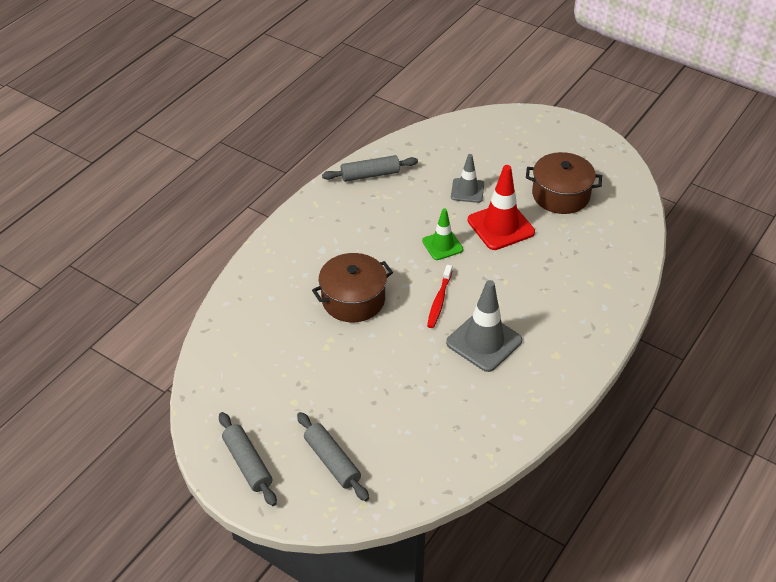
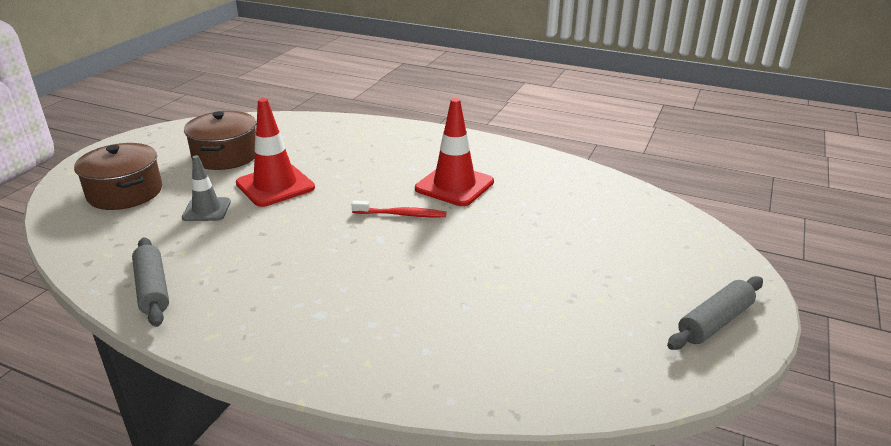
camera: 100 degrees left, 15 degrees down
(332, 461) = (664, 260): grey rolling pin -> none
(353, 299) = (413, 274): brown pot -> brown pot (125, 193)
(442, 245) = (308, 219): green traffic cone -> none
(484, 342) = (454, 185): grey traffic cone -> red traffic cone

